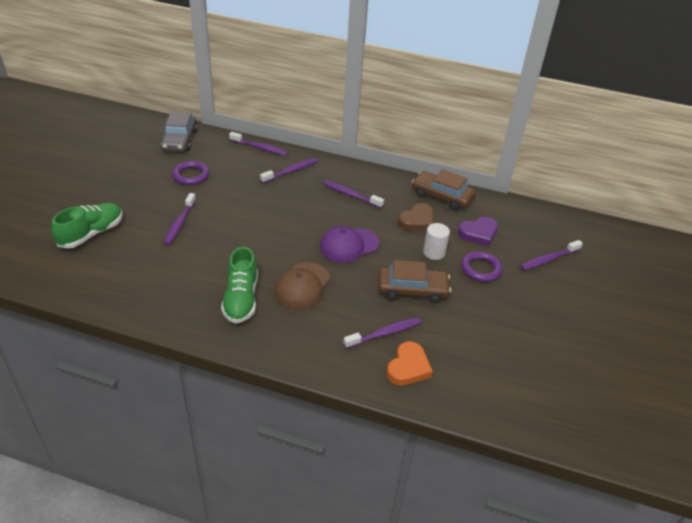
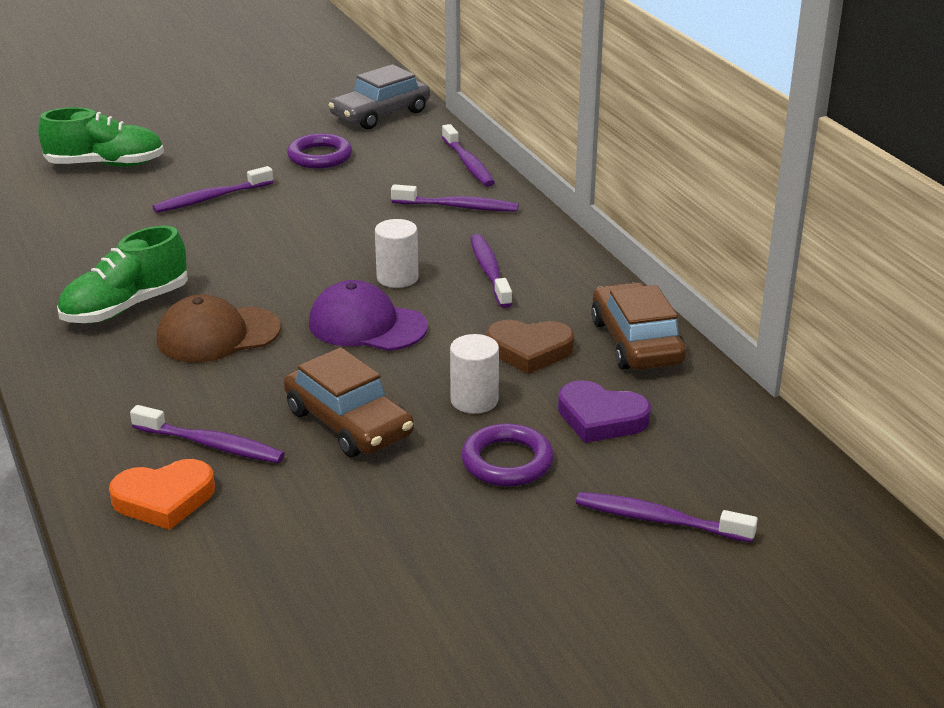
camera: 50 degrees right, 10 degrees down
(323, 217) = (397, 278): none -> white cylinder

